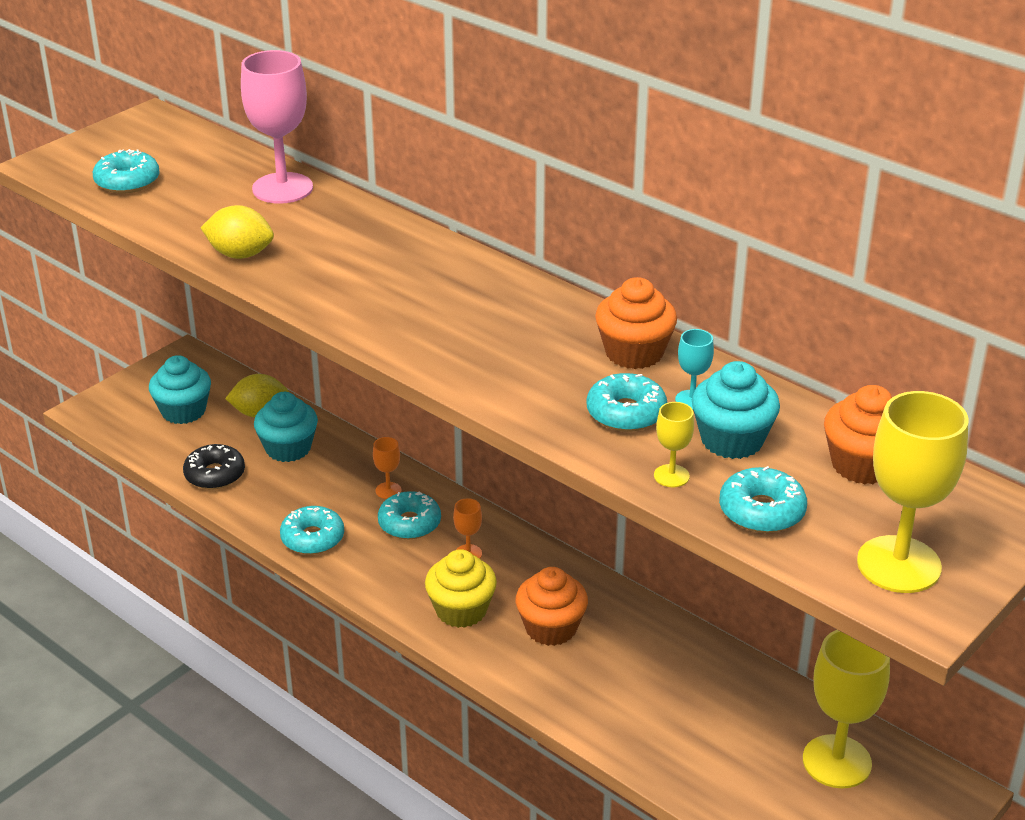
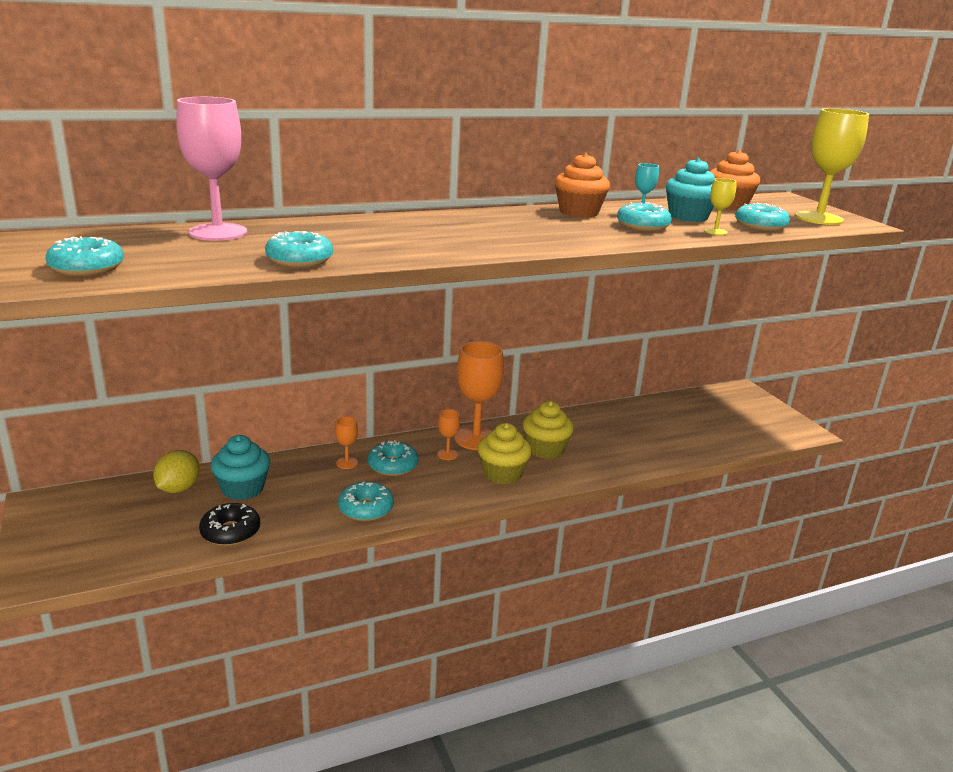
camera: 65 degrees left, 10 degrees down
(183, 411) = (119, 524): turquoise cupcake -> none
(240, 254) = (299, 260): yellow lemon -> turquoise donut
(525, 562) = (476, 438): none -> orange goblet
(551, 628) = (545, 449): orange cupcake -> yellow cupcake
(837, 761) = (708, 408): yellow goblet -> none

